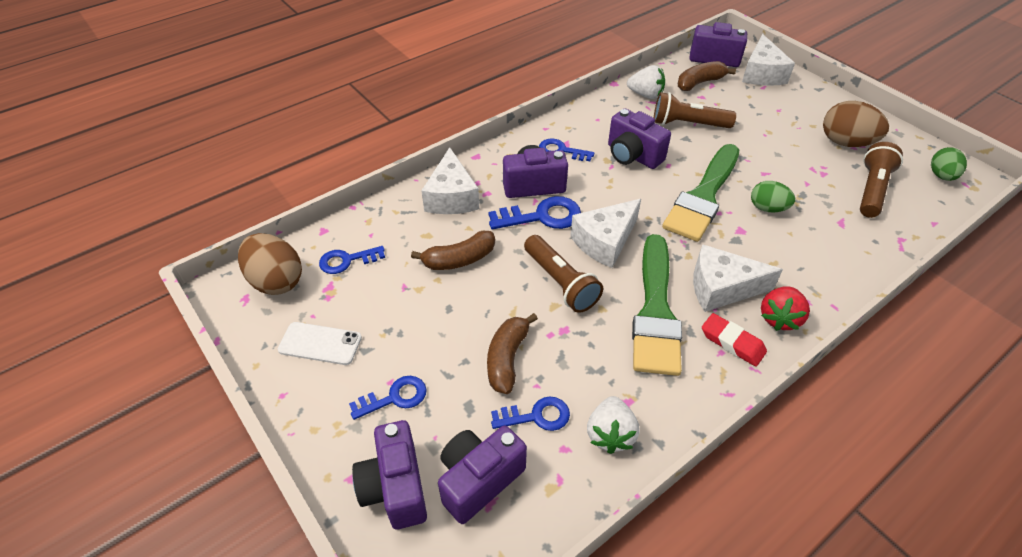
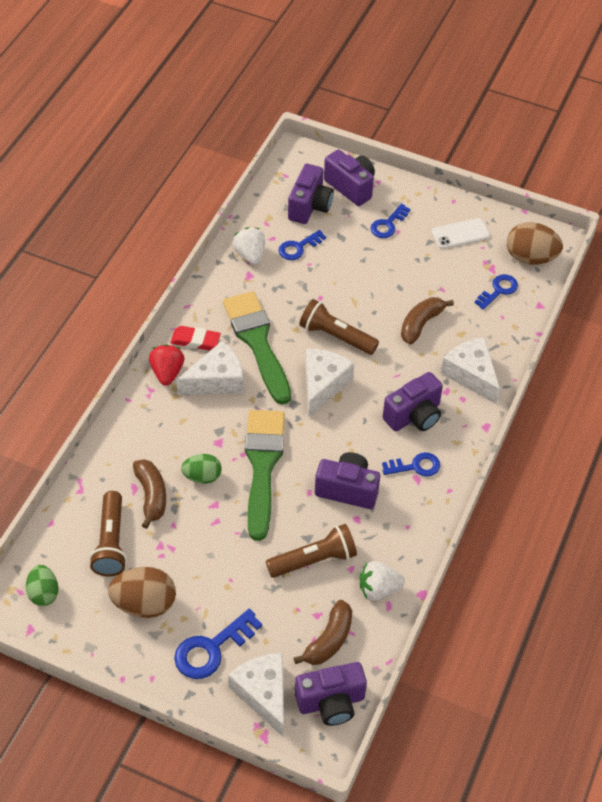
camera: 150 degrees right, 5 degrees up
(507, 359) = (337, 271): brown banana -> brown banana (151, 495)
(542, 216) = (386, 387): blue key -> blue key (211, 649)

